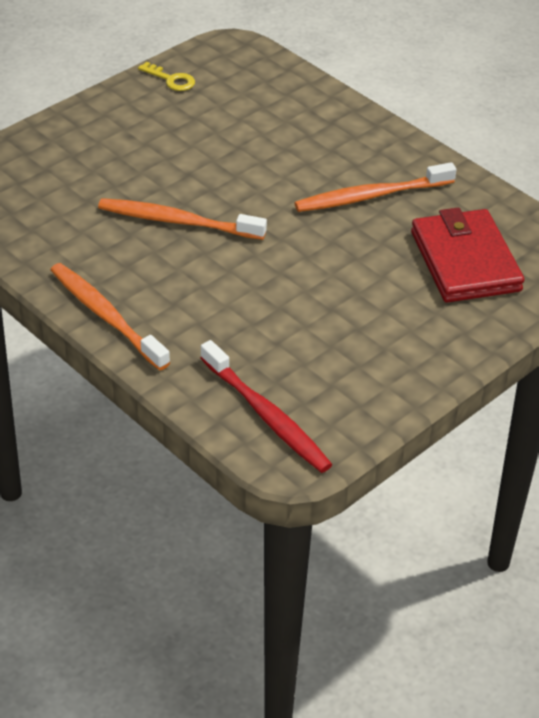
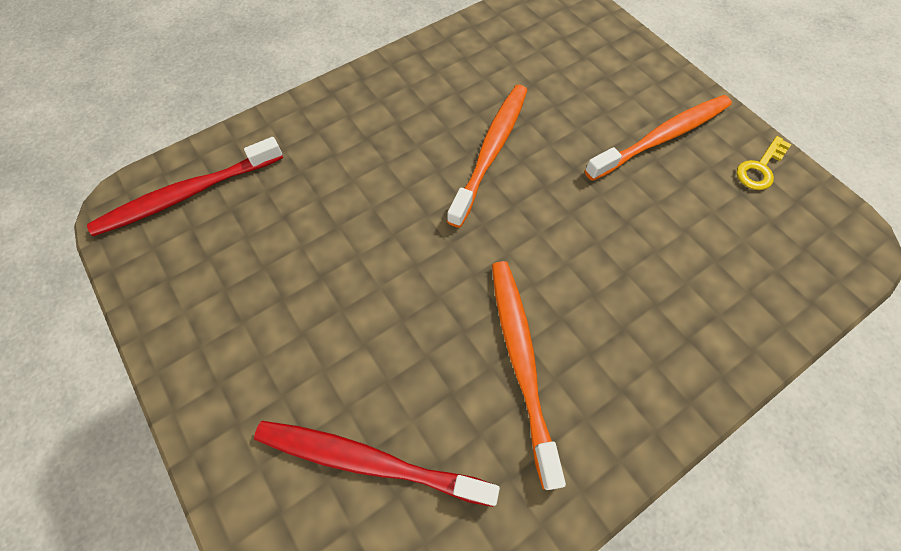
camera: 100 degrees right, 20 degrees up
(106, 316) = (361, 87): orange toothbrush -> orange toothbrush (662, 137)
(465, 261) = (368, 460): red wallet -> red toothbrush

